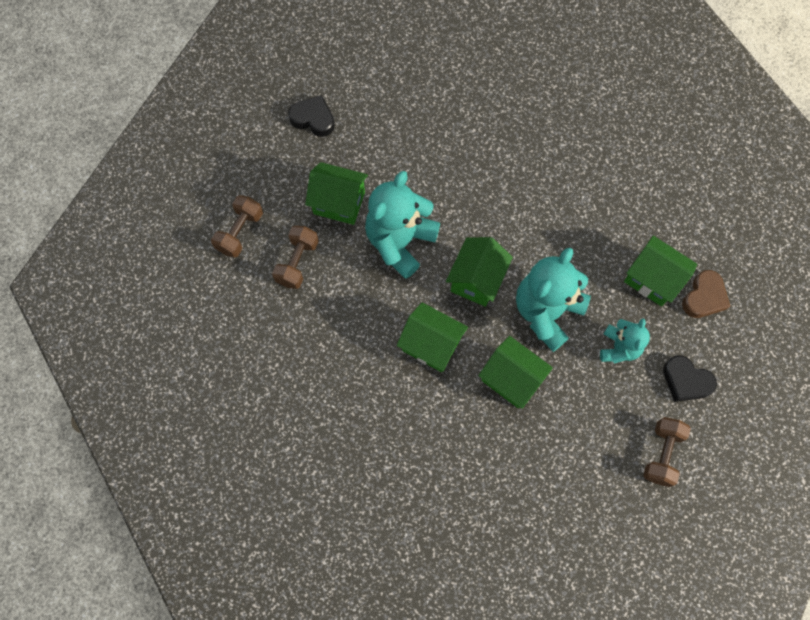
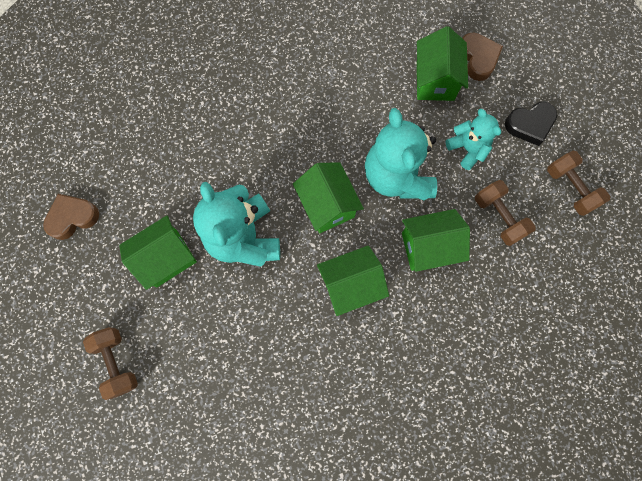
camera: 50 degrees left, 5 degrees up
(297, 262) = (188, 335): brown dumbbell -> brown dumbbell (499, 217)
(313, 119) = (72, 217): black heart -> brown heart
(652, 279) = (435, 81): green house -> green house turned 75 degrees counterclockwise

